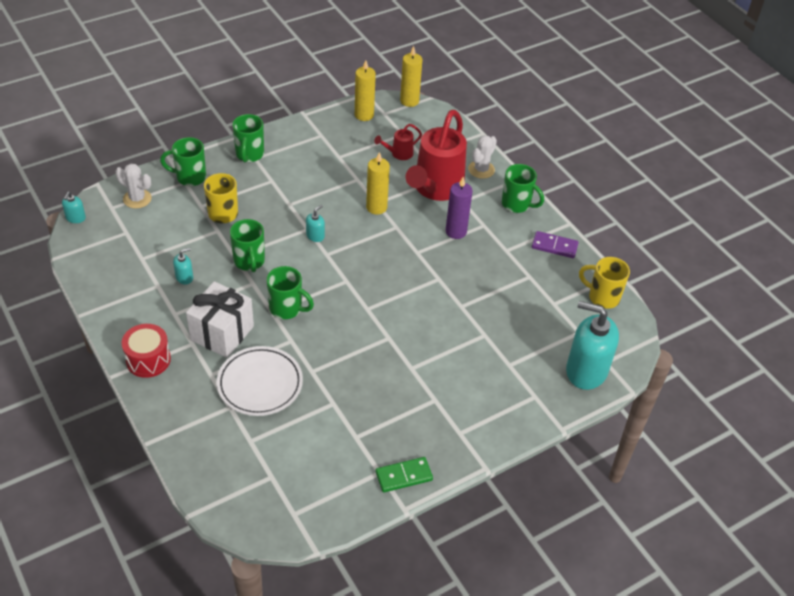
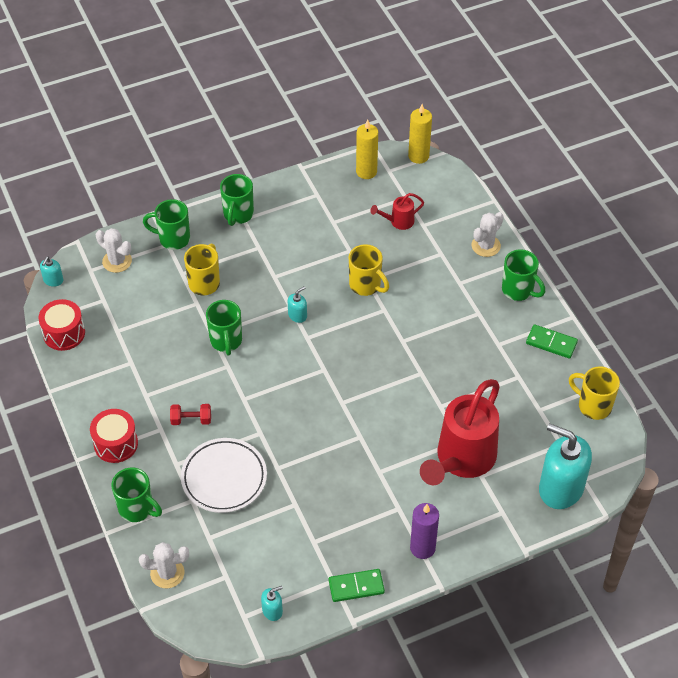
camera: 10 degrees right, 5 degrees up
(89, 263) = (64, 333): none -> red drum
(184, 277) = (158, 355): turquoise soap dispenser -> turquoise soap dispenser (272, 610)
(211, 478) = (167, 573): none -> white cactus
(222, 333) = (191, 420): white gift -> red dumbbell
(287, 309) = (259, 397): green mug -> green mug (137, 509)
(376, 207) = (366, 285): yellow candle -> yellow mug
(435, 189) = (432, 266): red watering can -> red watering can (461, 460)
(456, 231) = (447, 319): purple candle -> purple candle (422, 548)
(554, 246) = (551, 343): purple domino -> green domino

